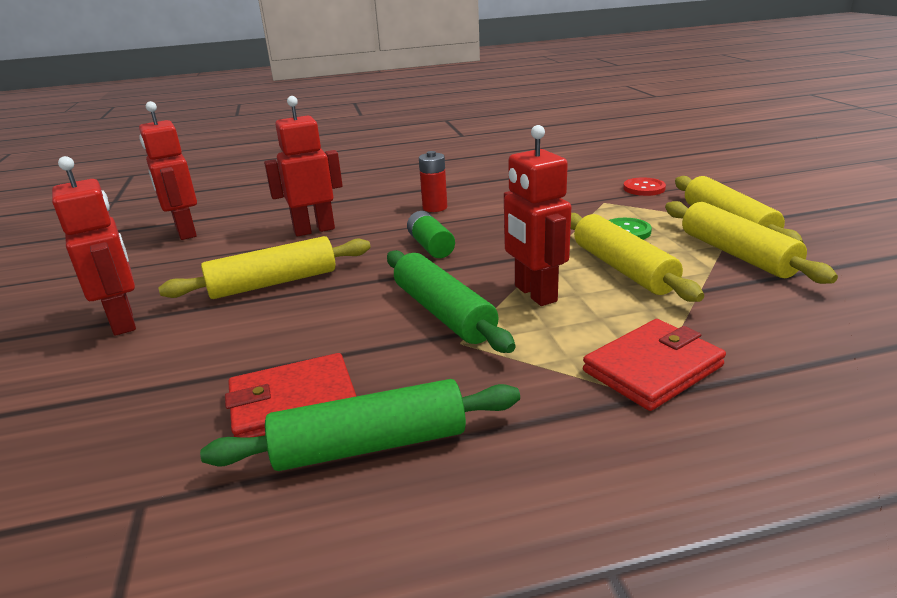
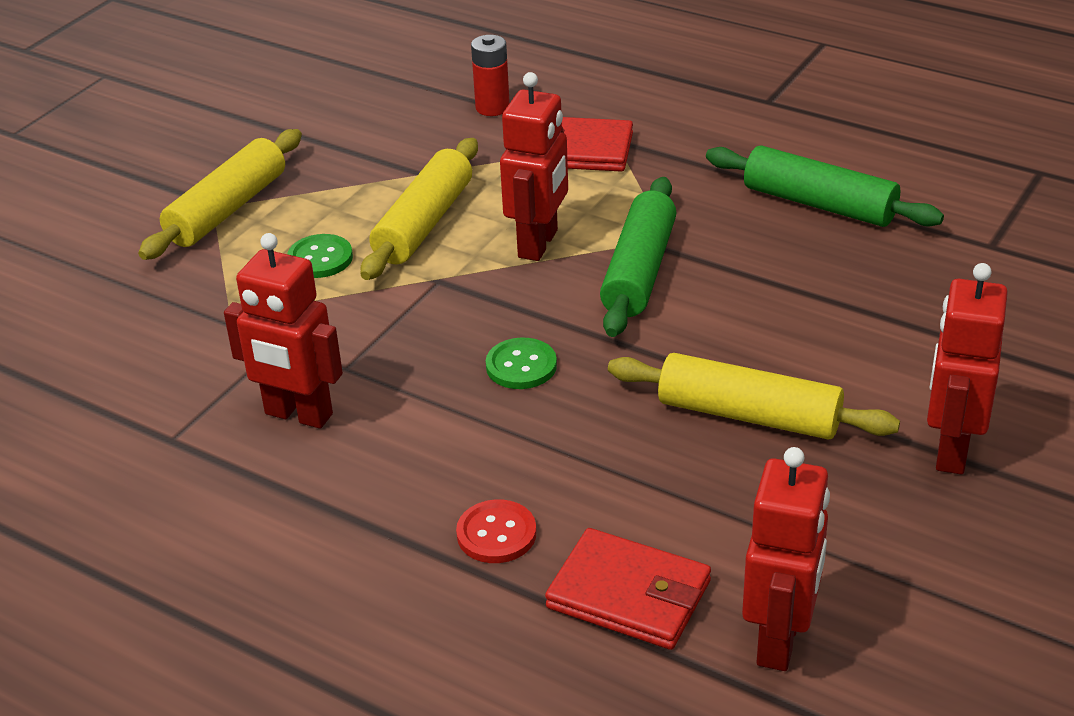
camera: 135 degrees left, 10 degrees up
(293, 403) = (845, 259): red wallet -> red wallet (629, 595)
(314, 230) = (601, 502): red robot -> red robot (298, 415)
(430, 246) = (521, 366): green battery -> green button
(435, 207) = (398, 444): red battery -> red battery (492, 107)
(644, 188) = (142, 305): red button -> red button (496, 534)
(737, 254) = (315, 180): yellow rolling pin -> none

